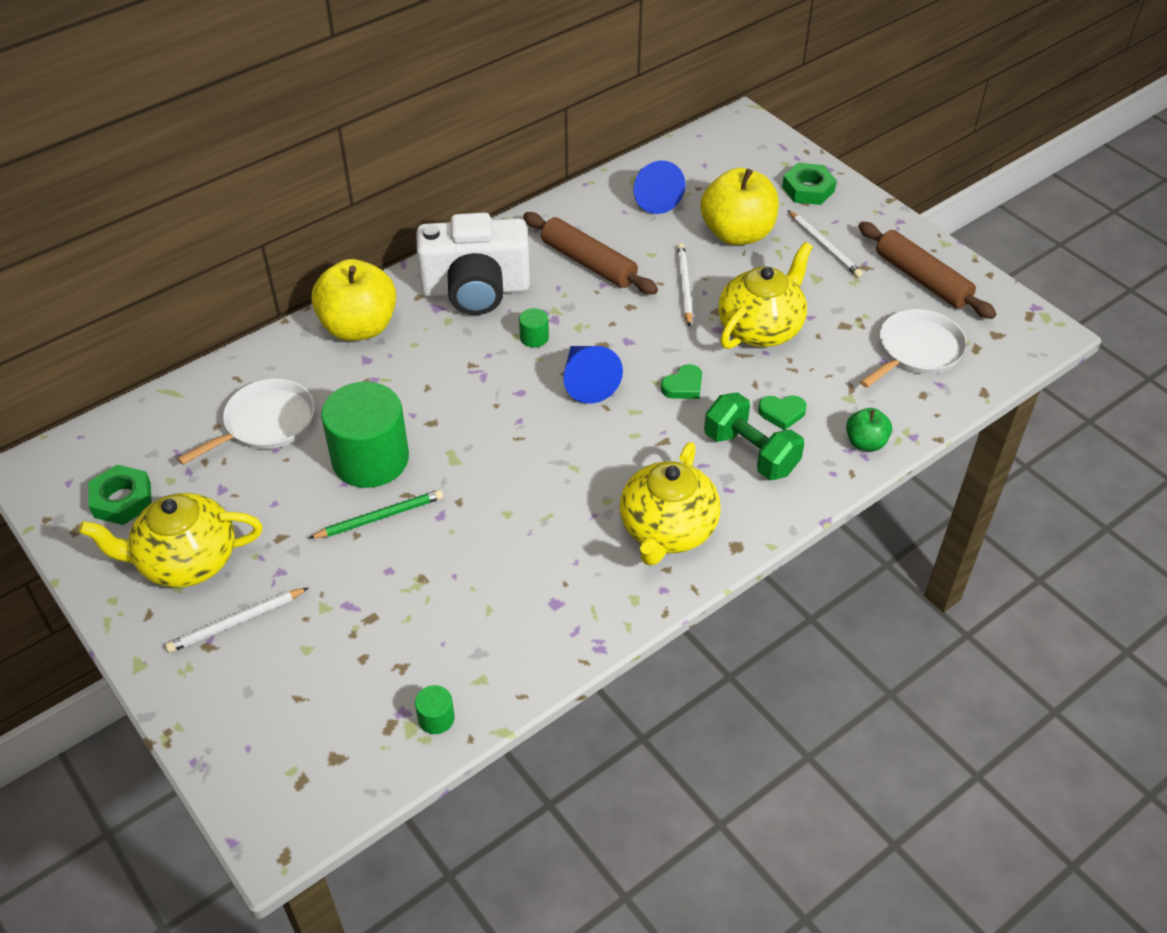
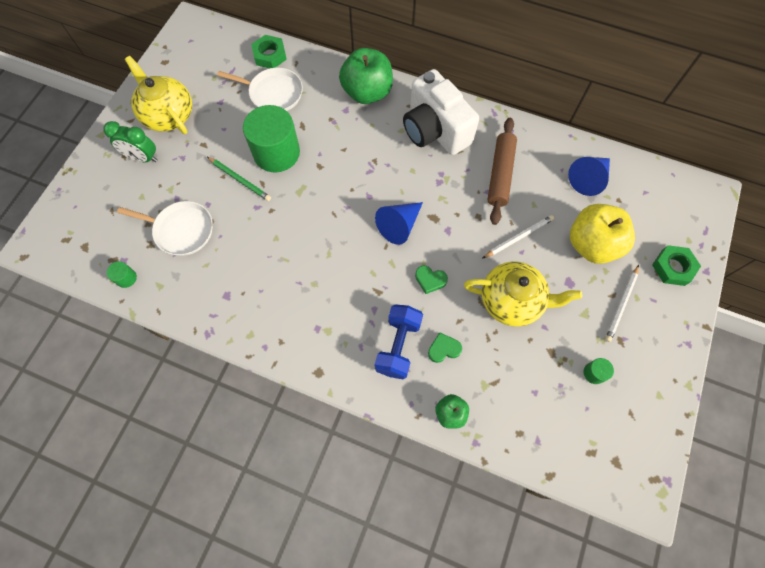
camera: 60 degrees right, 20 degrees up
(122, 500) = (191, 67): green nut -> green nut (270, 55)
(236, 622) = (143, 158): white pencil -> green clock
(359, 327) = (367, 92): yellow apple -> green apple
(534, 337) = (416, 180): green cylinder -> green cylinder (594, 373)
(667, 530) = (309, 327): yellow teapot -> none
(750, 453) = (398, 346): green dumbbell -> blue dumbbell
(782, 413) = (443, 349): green heart -> green heart turned 105 degrees clockwise
(917, 351) = (560, 411): white pan -> white pan (181, 230)
(922, 279) = (636, 385): brown rolling pin -> none

